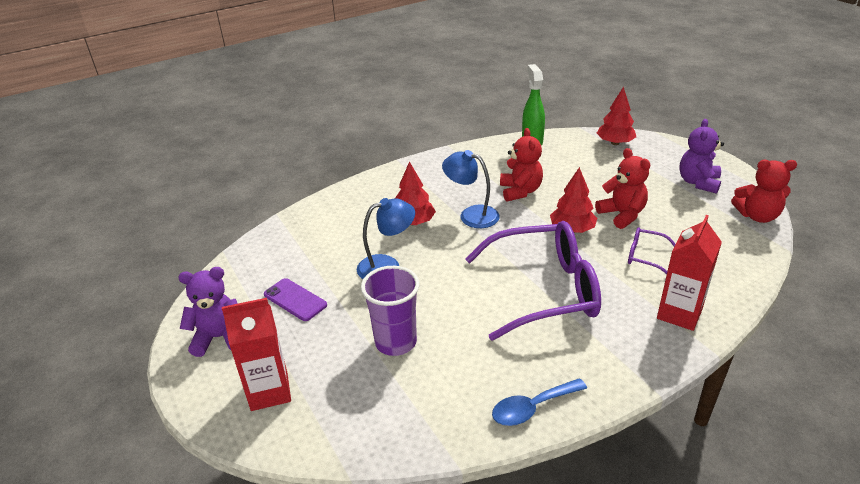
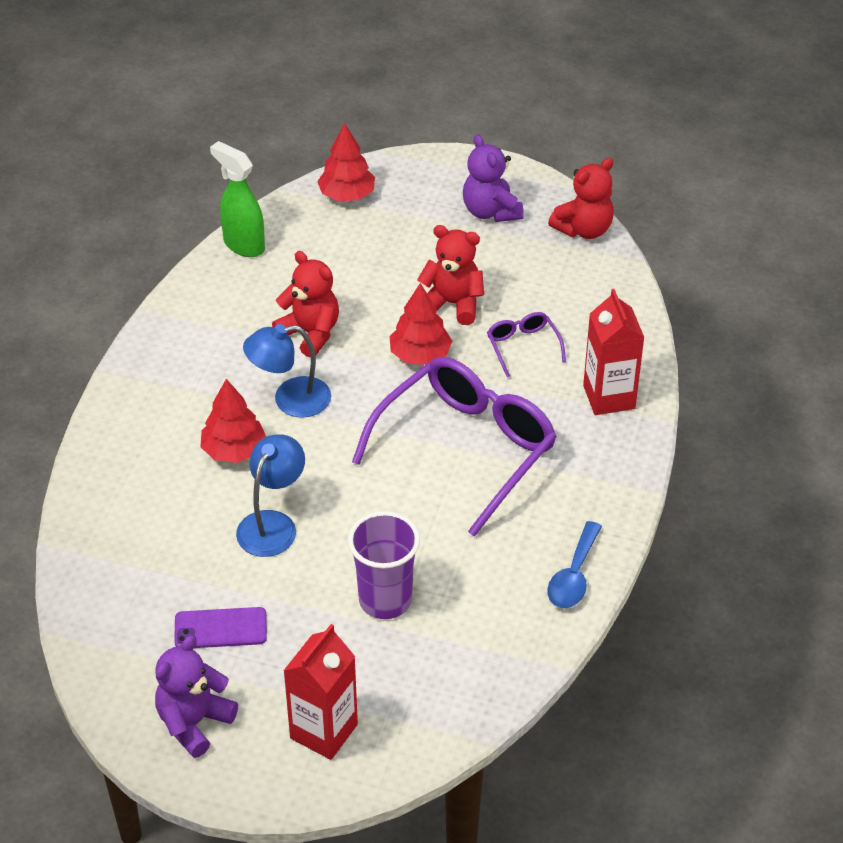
camera: 45 degrees left, 10 degrees up
(645, 256) = (523, 347): purple glasses -> purple glasses turned 90 degrees clockwise

